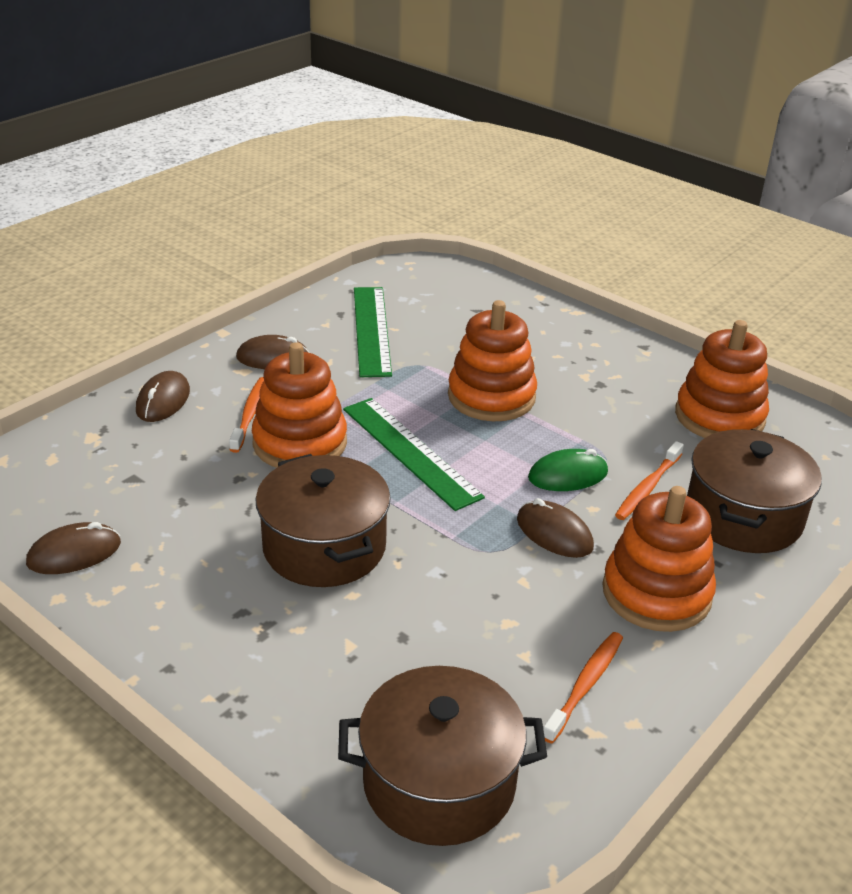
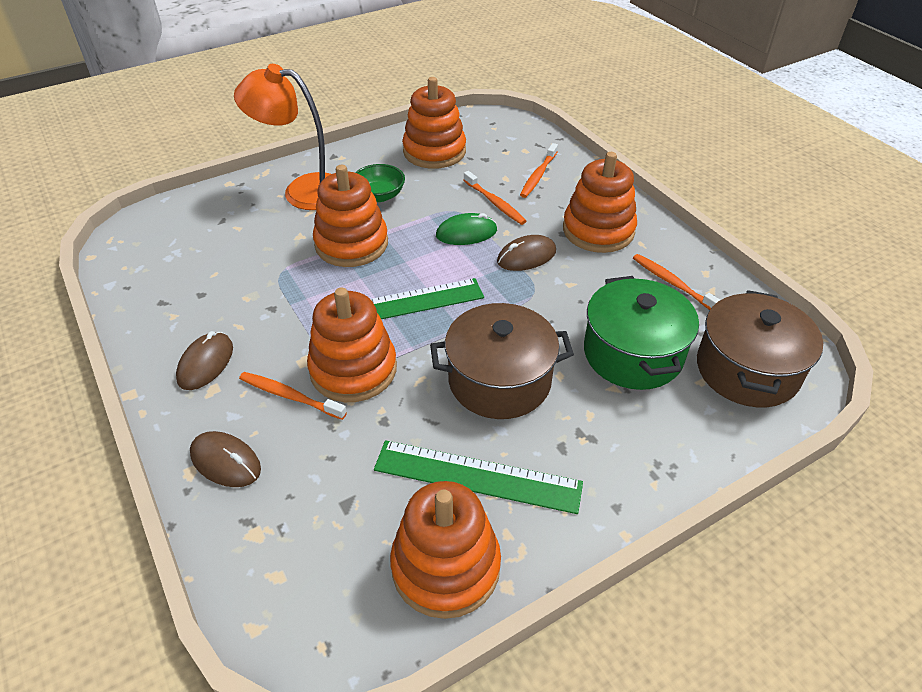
camera: 70 degrees left, 10 degrees up
(74, 553) = (445, 566): brown mouse -> orange stacking toy
(371, 330) = (207, 288): green ruler -> green ruler (477, 476)
(418, 656) = (632, 353): none -> green pot
(562, 343) = (303, 190): none -> orange lamp
(568, 475) = (466, 233): green mouse -> green mouse turned 75 degrees clockwise
(592, 395) = (379, 196): none -> green bowl
(743, 516) = (538, 175): brown pot -> orange toothbrush

